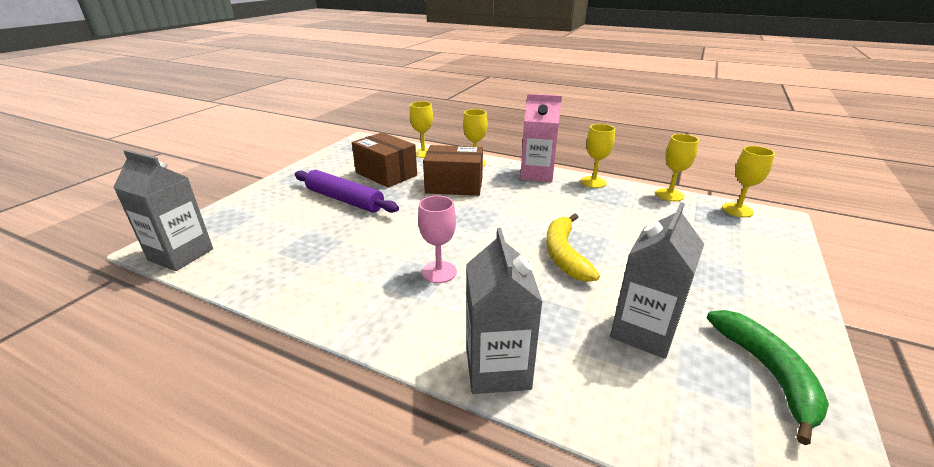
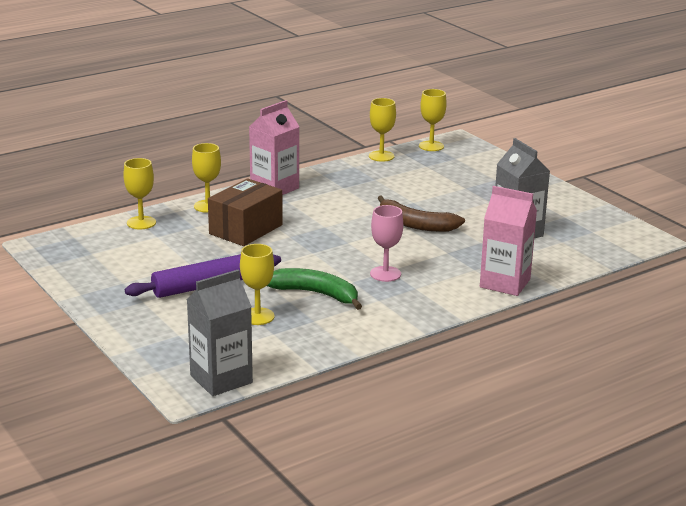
camera: 60 degrees left, 5 degrees down
(386, 174) = (170, 254): brown box -> none
(497, 368) = (505, 283): grey carton -> pink carton
(564, 254) = (415, 224): yellow banana -> brown banana
(593, 182) = (322, 173): yellow goblet -> yellow goblet (257, 316)
(767, 373) = (577, 216): green banana -> green banana (316, 294)

